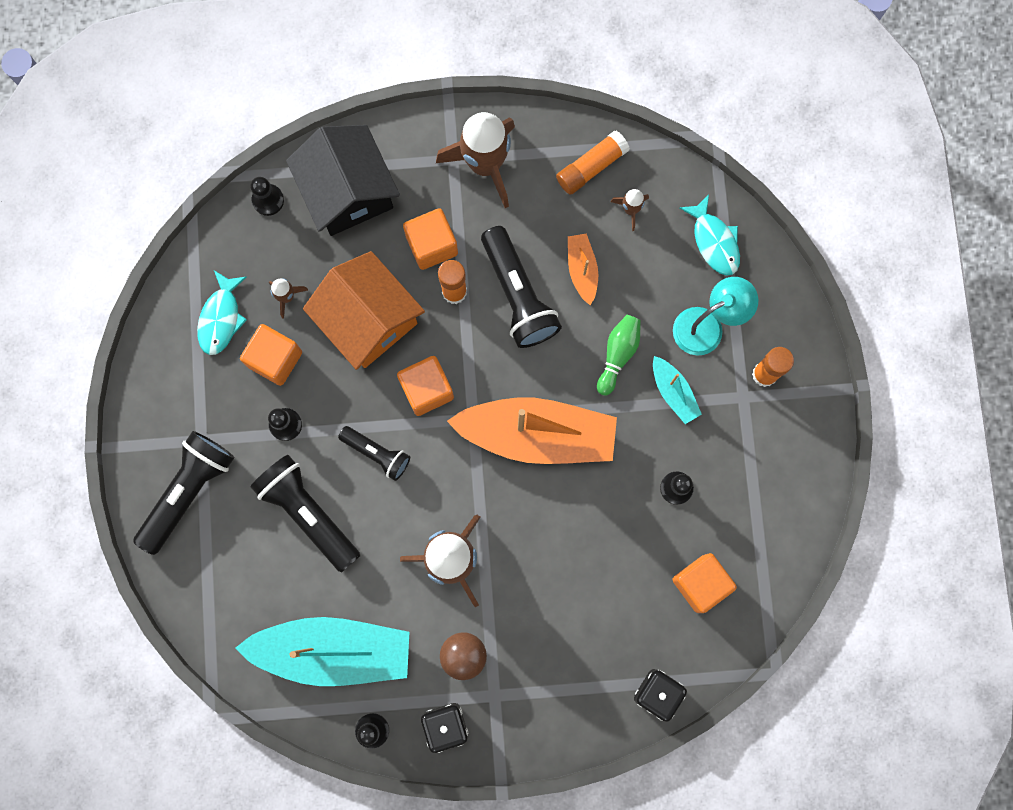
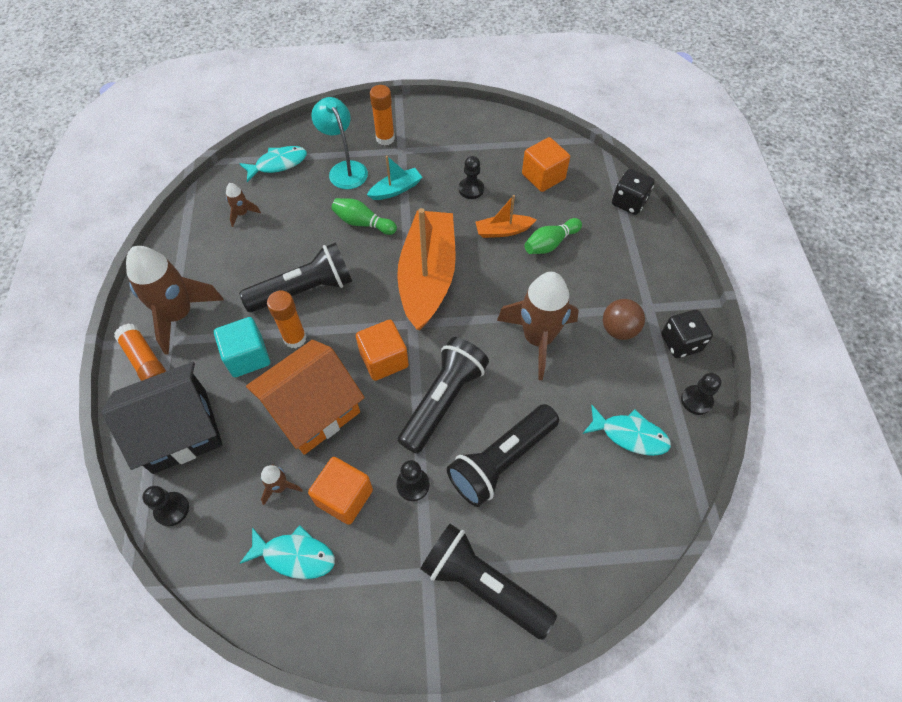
camera: 90 degrees left, 20 degrees down
(333, 650) = (630, 435): turquoise boat -> turquoise fish
(377, 453) = (443, 400): black flashlight -> black flashlight, size x1.69
(432, 245) = (247, 357): orange cube -> turquoise cube
(582, 270) = (288, 246): orange boat -> orange boat (503, 231)
(589, 585) = (550, 243): none -> green bowling pin
(591, 167) = (200, 239): orange glue stick -> orange glue stick (146, 362)

